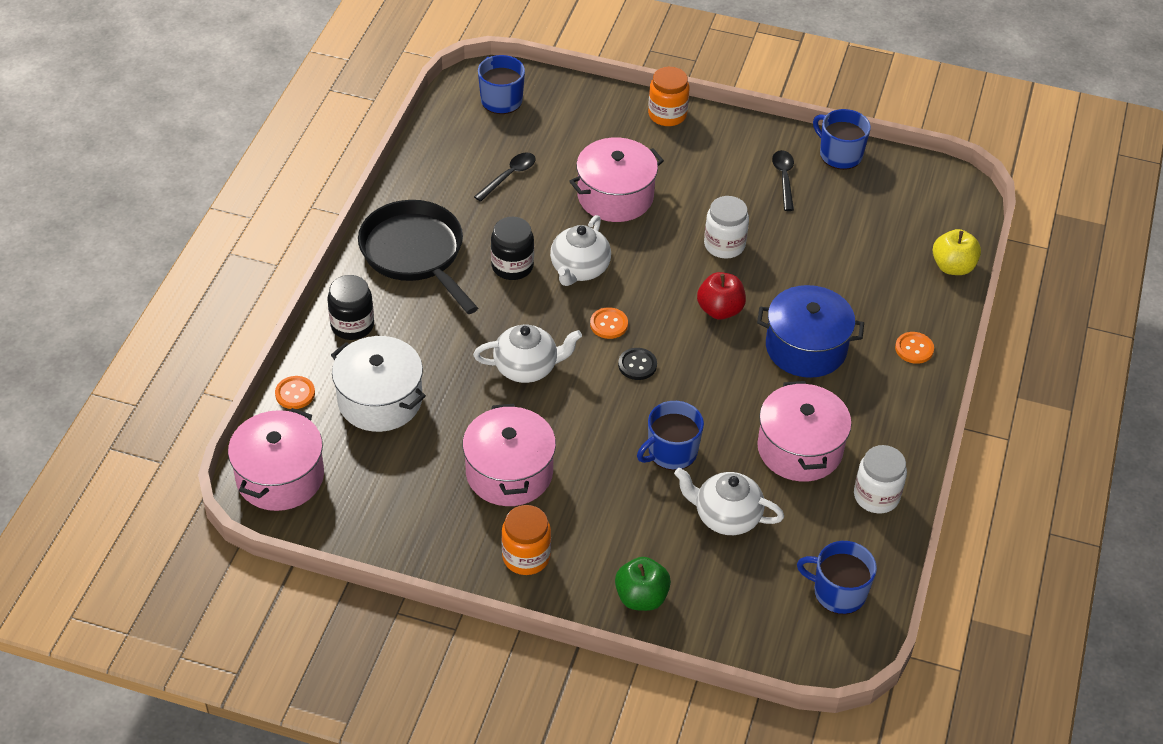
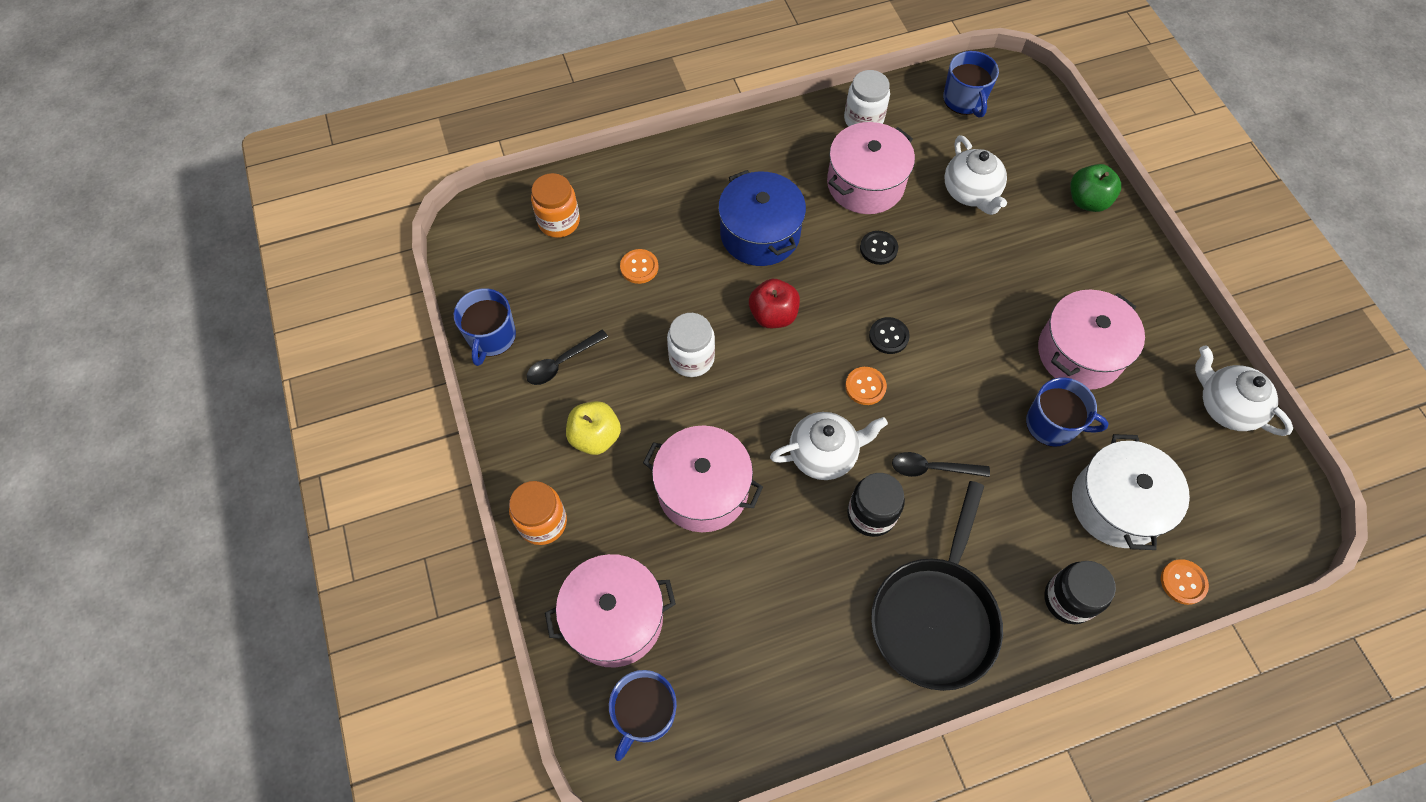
camera: 125 degrees left, 15 degrees up
(280, 476) = (1263, 519): pink pot -> pink pot (614, 618)
(509, 176) = (756, 610): black spoon -> black spoon (932, 468)
(526, 557) = (1134, 289): orange jar -> orange jar (559, 221)
(527, 368) = (970, 415): white teapot -> white teapot (1226, 406)
(671, 452) = (949, 259): blue mug -> blue mug (1052, 424)
(724, 413) = (878, 248): none -> black button
(914, 349) = (696, 166): orange button -> orange button (639, 267)
(953, 267) = (578, 185): yellow apple -> yellow apple (595, 437)

